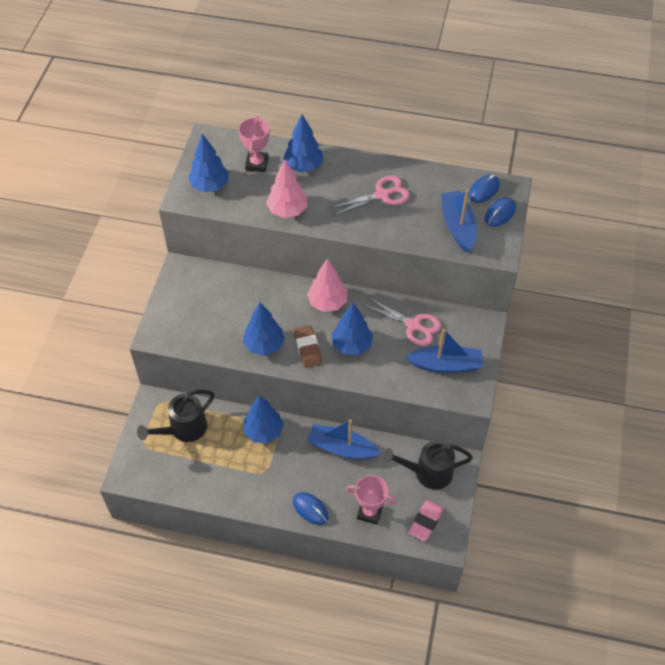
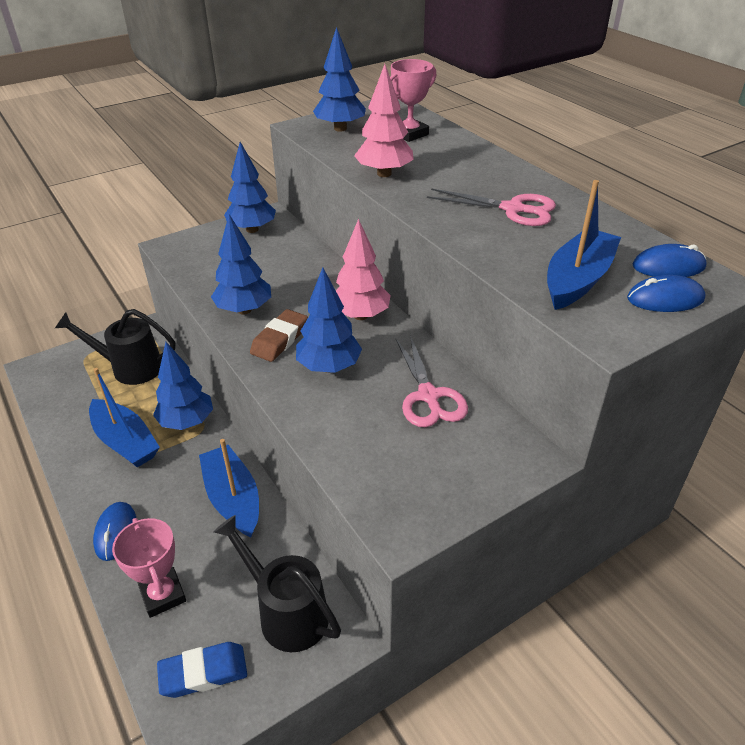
camera: 45 degrees right, 15 degrees down
(303, 166) = (455, 154): blue tree -> blue tree (252, 229)
(426, 522) = (203, 673): pink eraser -> blue eraser
(446, 365) = (413, 465): blue boat -> blue boat (125, 442)

